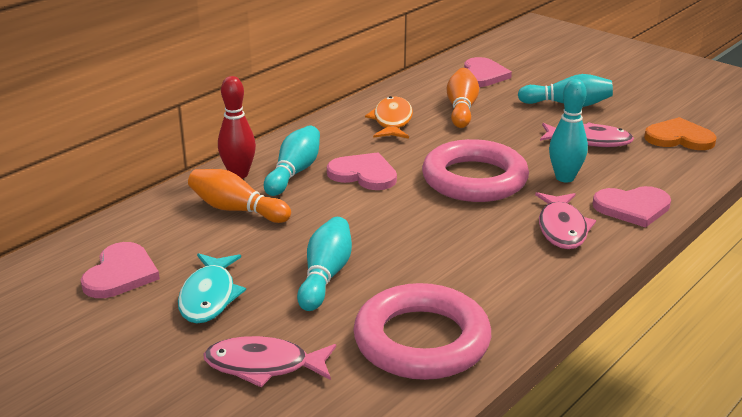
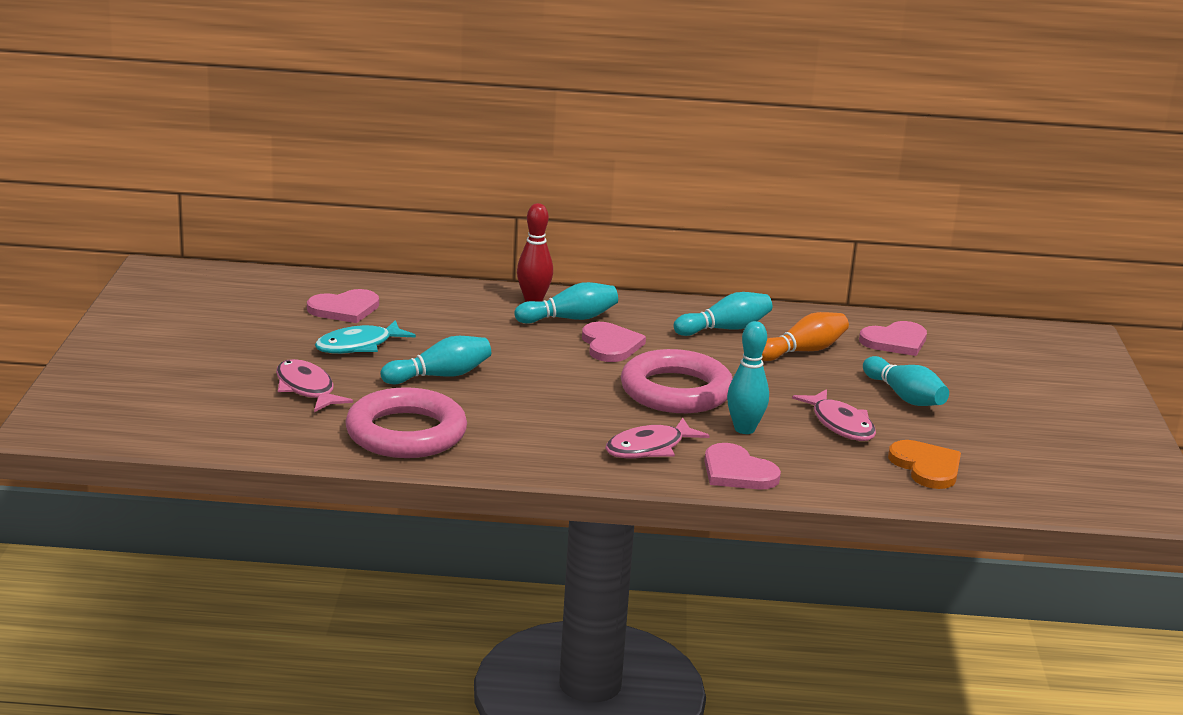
camera: 50 degrees right, 5 degrees down
(236, 210) = (481, 317): orange bowling pin -> none
(392, 121) = (725, 329): orange fish -> turquoise bowling pin

